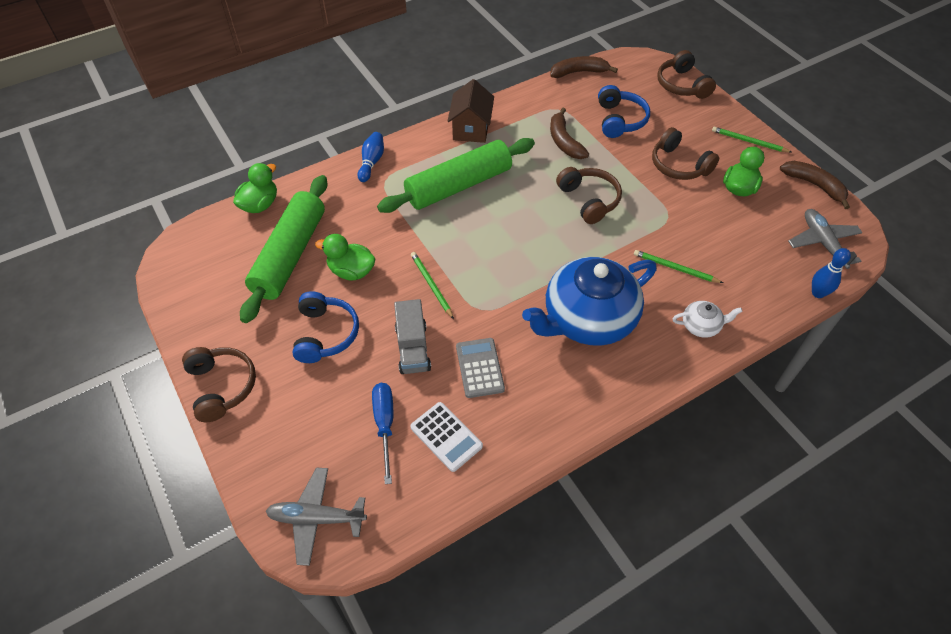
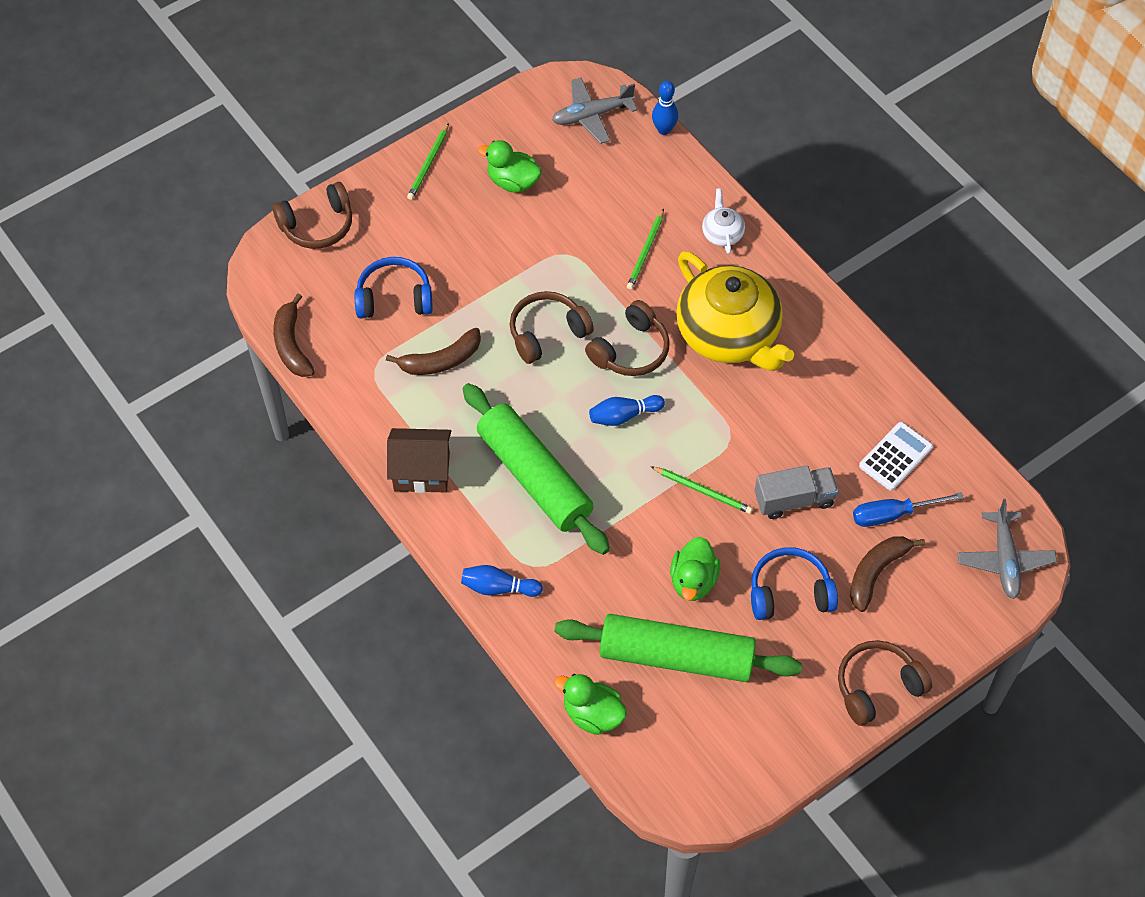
camera: 95 degrees left, 5 degrees up
(431, 285) = (703, 491): green pencil -> green pencil turned 120 degrees counterclockwise
(479, 368) = (809, 433): grey calculator -> none
(508, 241) = (624, 416): none -> blue bowling pin
(587, 319) = (729, 335): blue teapot -> yellow teapot
(679, 165) = (477, 238): brown headphones -> brown headphones (630, 350)
(814, 185) = (501, 110): brown banana -> brown banana (876, 573)

